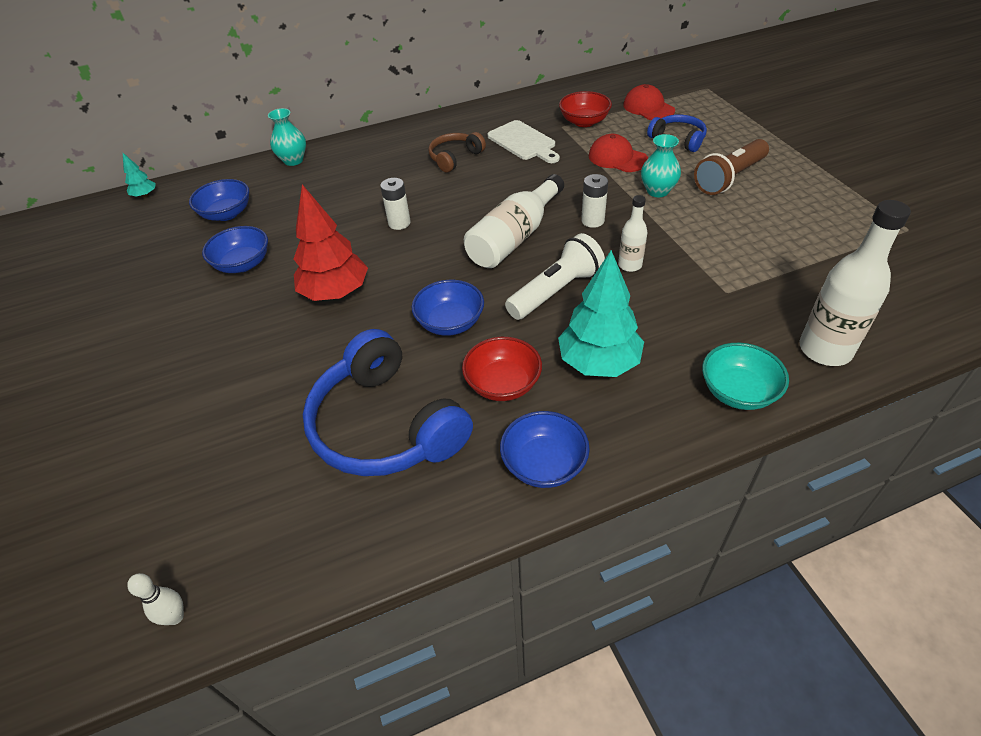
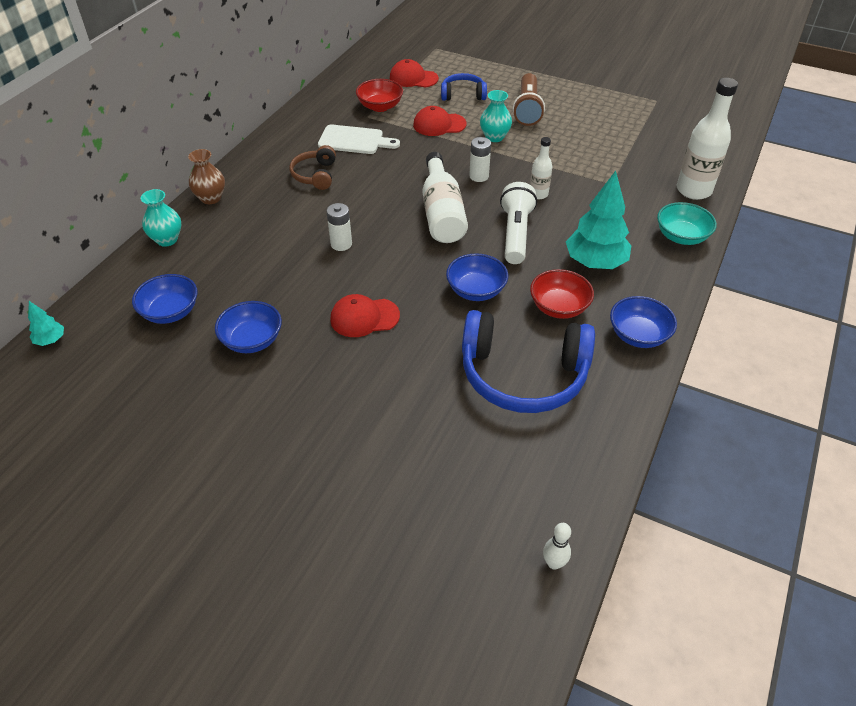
camera: 45 degrees left, 0 degrees up
(335, 292) = (364, 317): red tree -> red cap
(359, 143) = (211, 198): none -> brown vase

